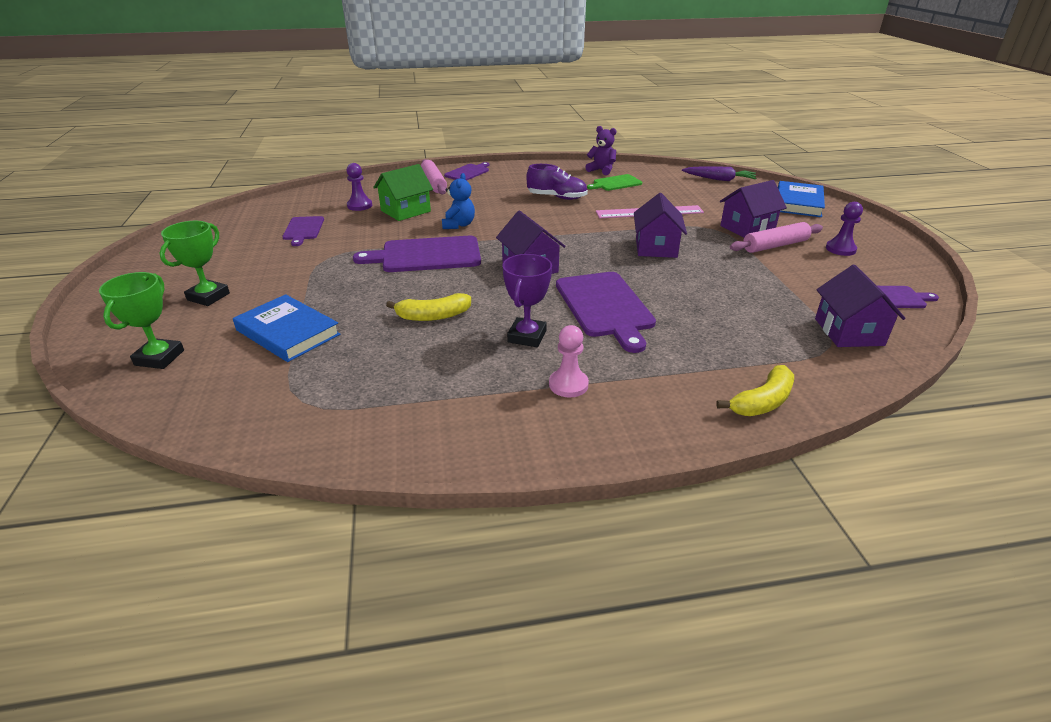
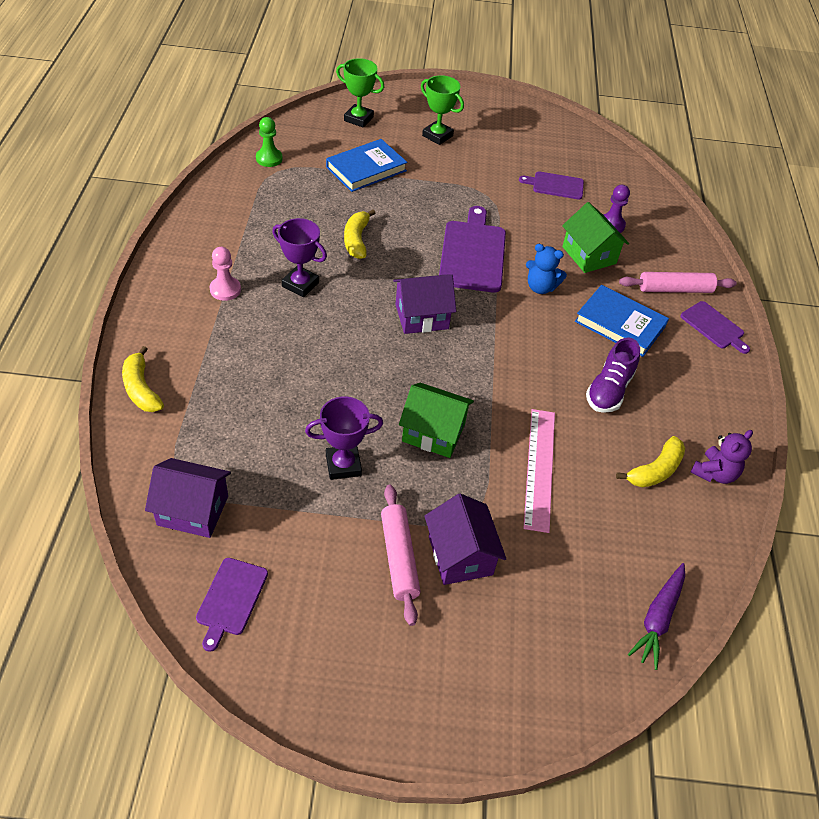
camera: 100 degrees right, 15 degrees up
(270, 416) = (269, 158): none -> green pawn
(605, 307) = (324, 346): purple cutting board -> none
(615, 183) = (655, 470): green cutting board -> yellow banana
(656, 247) = (433, 432): purple house -> green house
(725, 276) = (343, 465): none -> purple trophy
(798, 203) = (535, 681): blue book -> blue book (620, 324)
(840, 249) = (364, 631): purple pawn -> none

